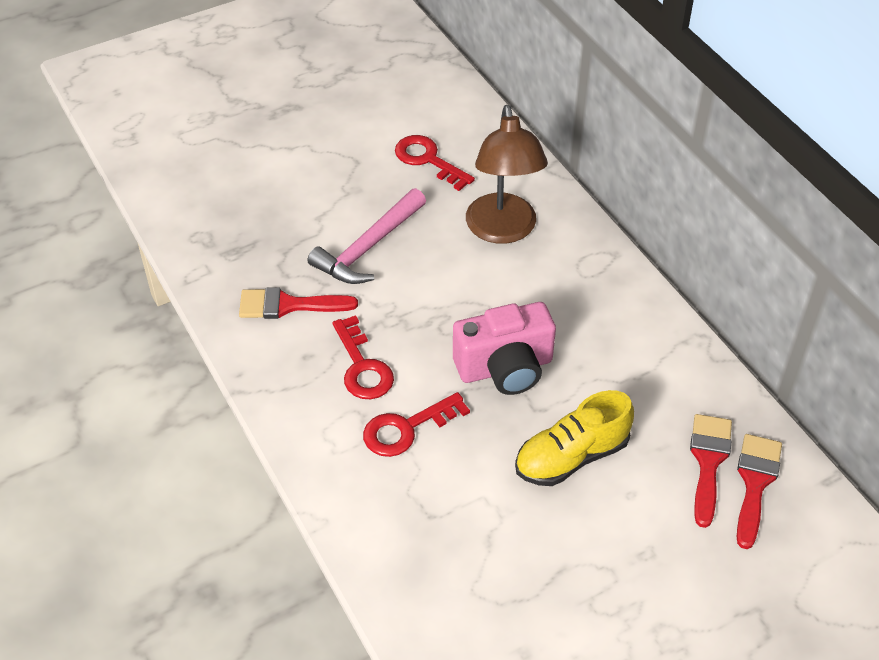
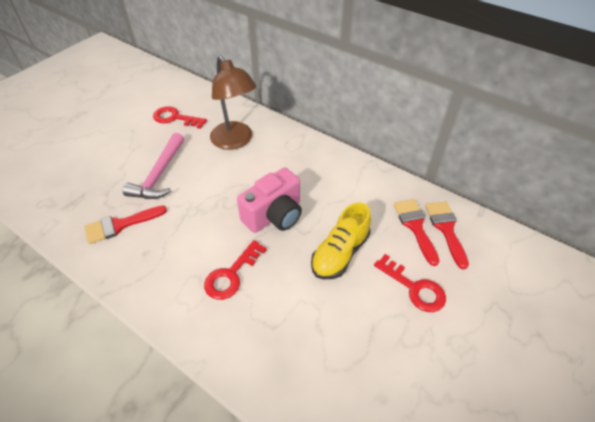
camera: 25 degrees left, 0 degrees up
(362, 366) = (185, 246): red key -> red key (414, 288)

